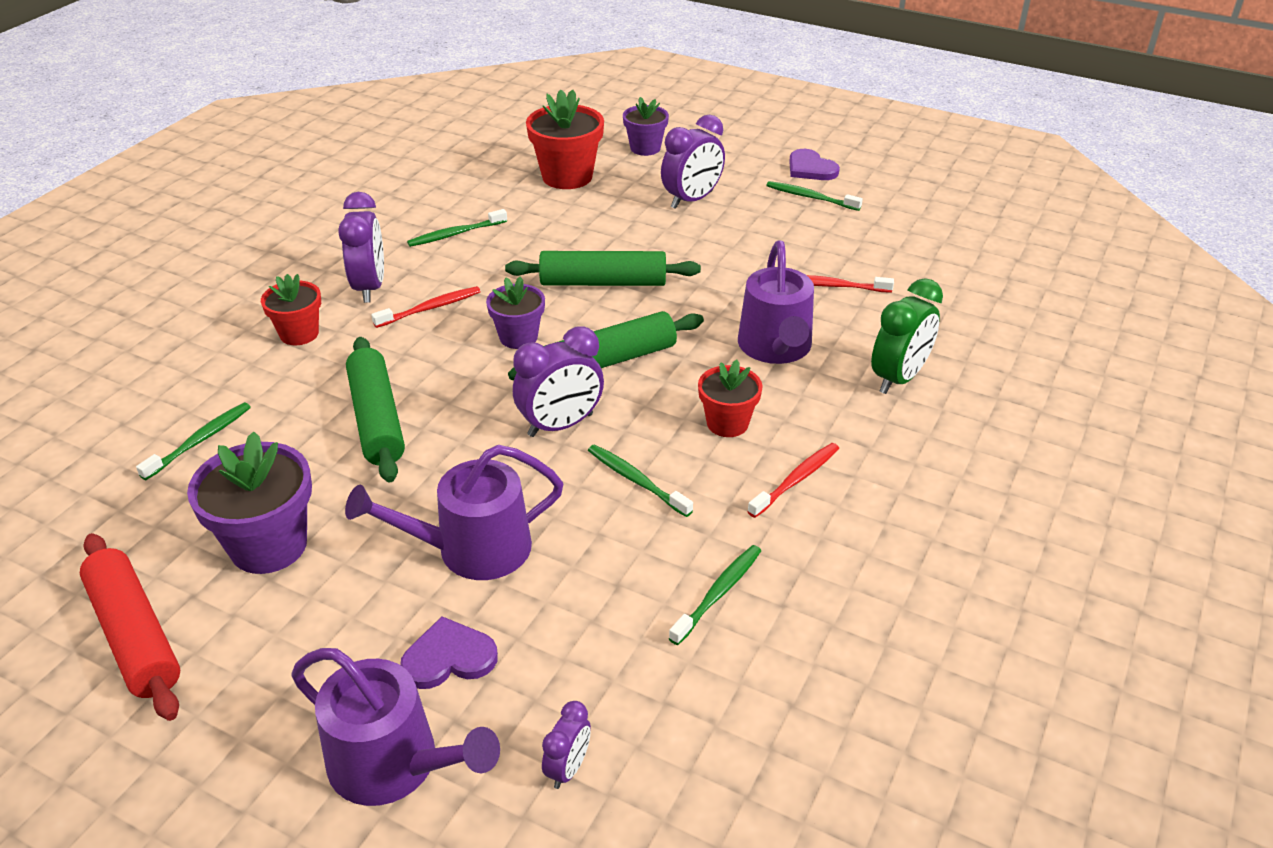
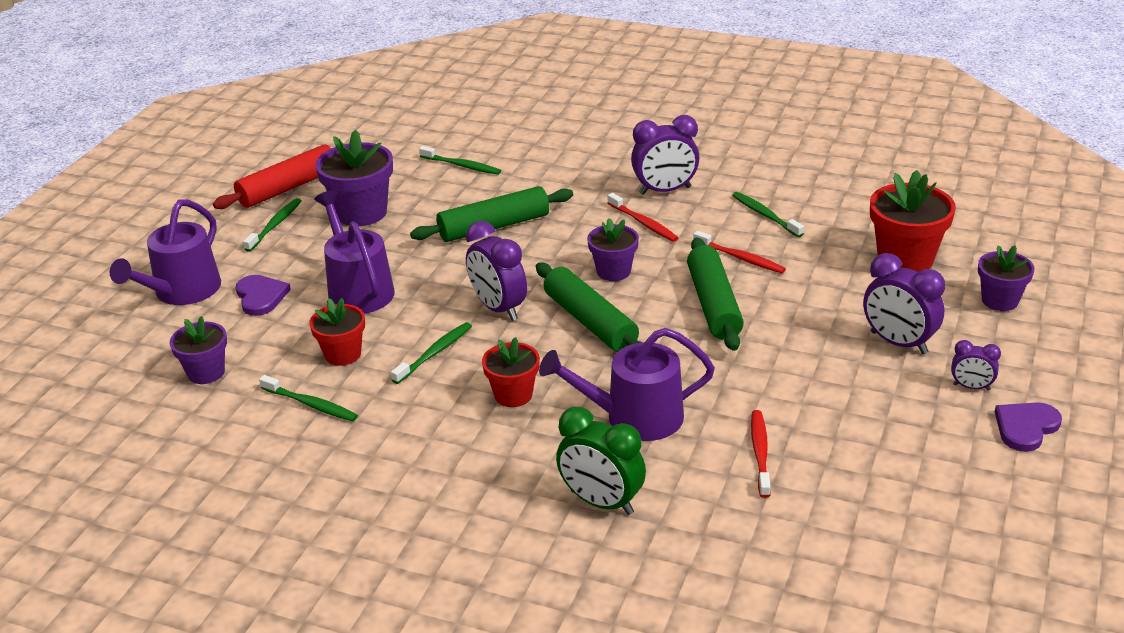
camera: 85 degrees right, 5 degrees down
(299, 334) = (592, 174): red flower pot -> red flower pot (343, 354)
(568, 768) = (167, 355): purple clock -> purple clock (971, 387)
(625, 713) = (206, 372): none -> purple flower pot
(796, 480) = (441, 438): red toothbrush -> red toothbrush (740, 258)
(811, 197) = (951, 430): green toothbrush -> green toothbrush (275, 225)

